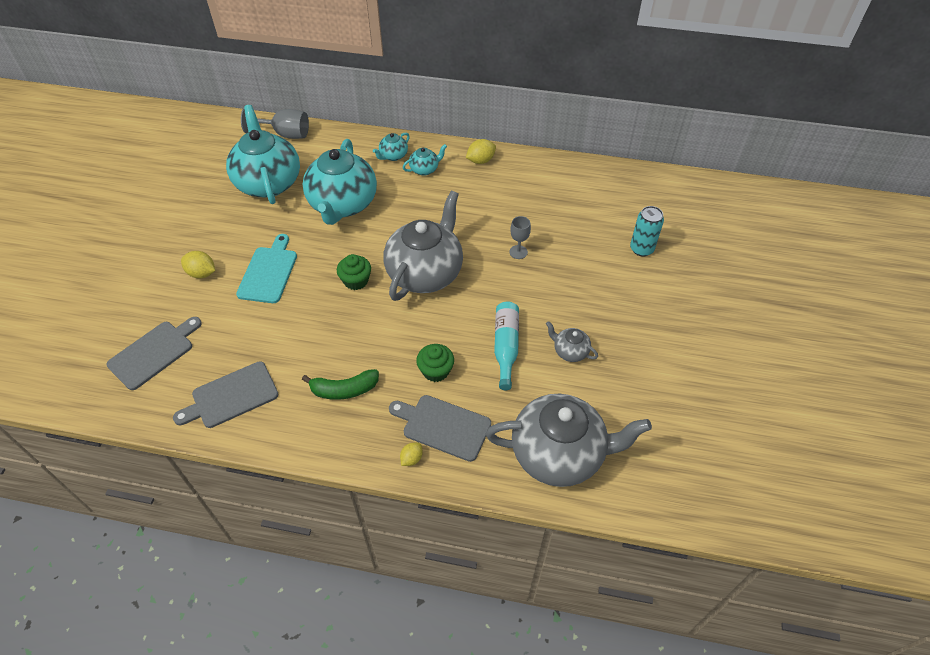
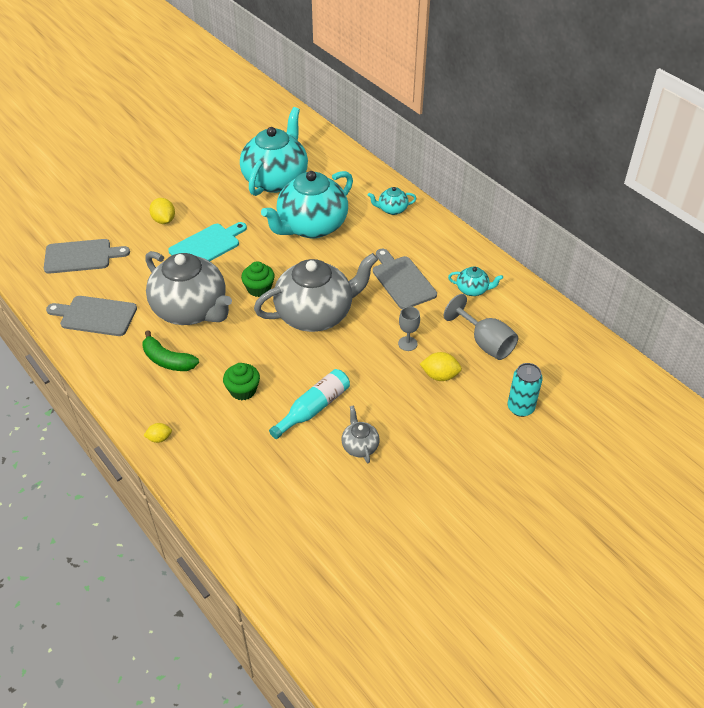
camera: 40 degrees right, 5 degrees down
(285, 134) = (327, 149): grey goblet -> grey goblet (485, 343)
(424, 169) = (405, 234): turquoise teapot -> turquoise teapot (472, 290)
(443, 426) = (204, 432): grey cutting board -> grey cutting board (402, 280)
(480, 160) = (461, 252): yellow lemon -> yellow lemon (440, 375)
(559, 454) = (263, 512): grey teapot -> grey teapot (191, 310)

